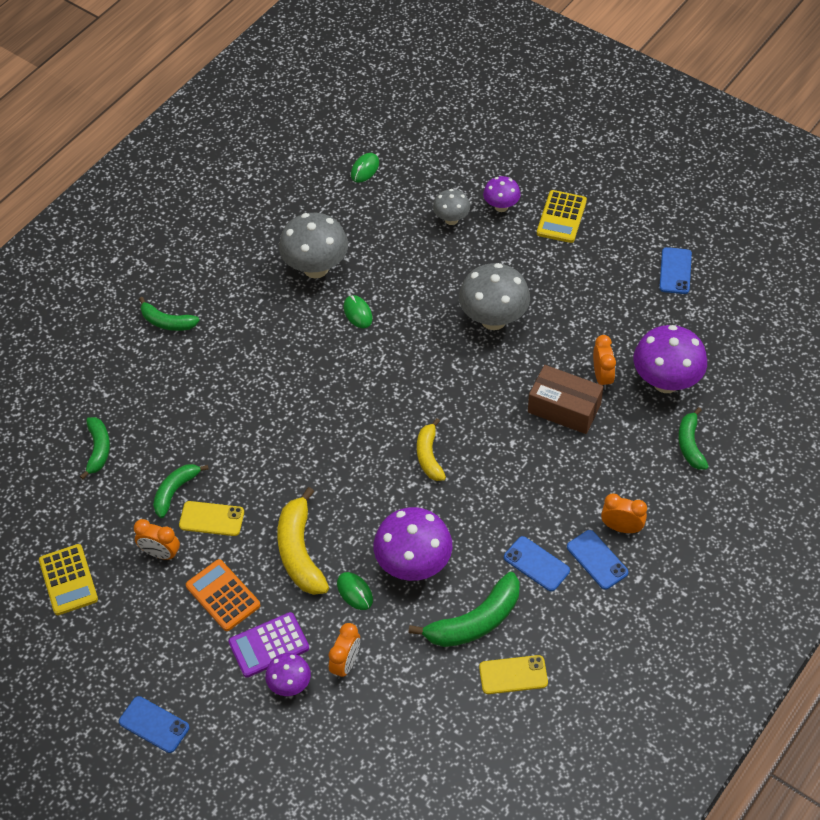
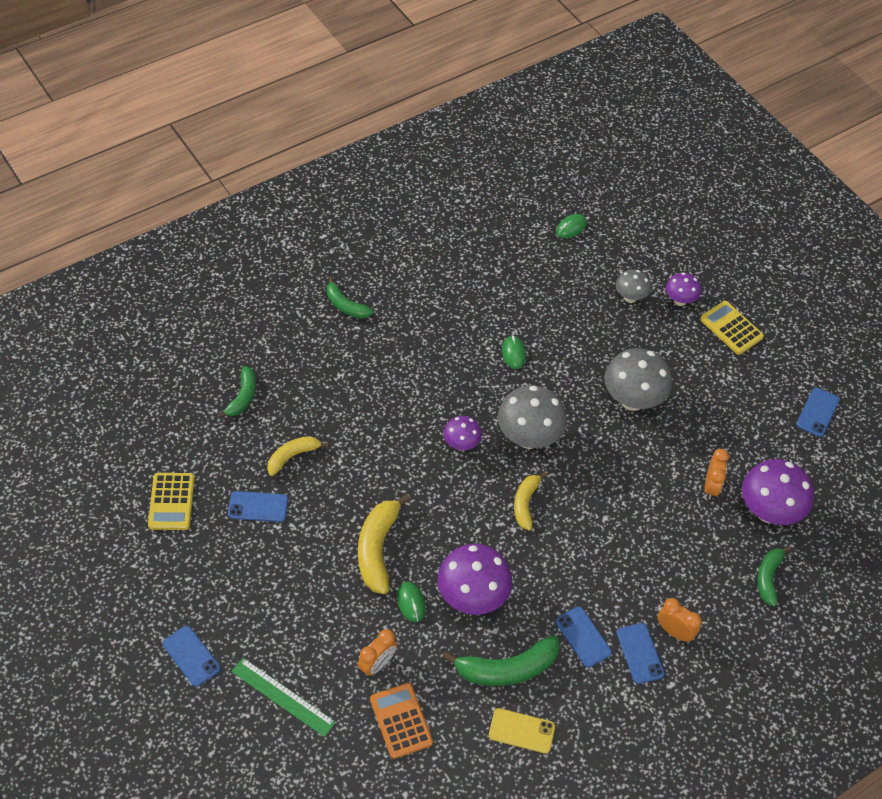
camera: 15 degrees right, 0 degrees up
(160, 553) = (258, 507): orange clock -> blue phone
(175, 491) = (292, 456): green banana -> yellow banana
(211, 519) = (313, 492): yellow phone -> none
(223, 596) = (295, 563): orange calculator -> orange calculator (401, 721)
(264, 730) = (283, 697): none -> green ruler
(269, 645) = (317, 622): purple calculator -> none
(290, 685) = (321, 665): purple mushroom -> purple mushroom (461, 444)
(316, 268) = (493, 301): grey mushroom -> grey mushroom (528, 438)
(561, 217) = (731, 328): yellow calculator -> yellow calculator turned 105 degrees clockwise
(564, 408) = (664, 503): brown box -> none

